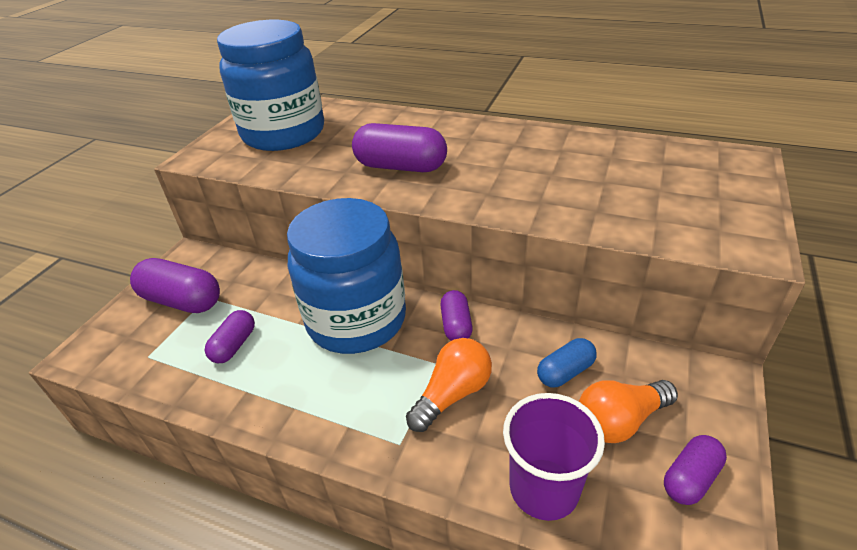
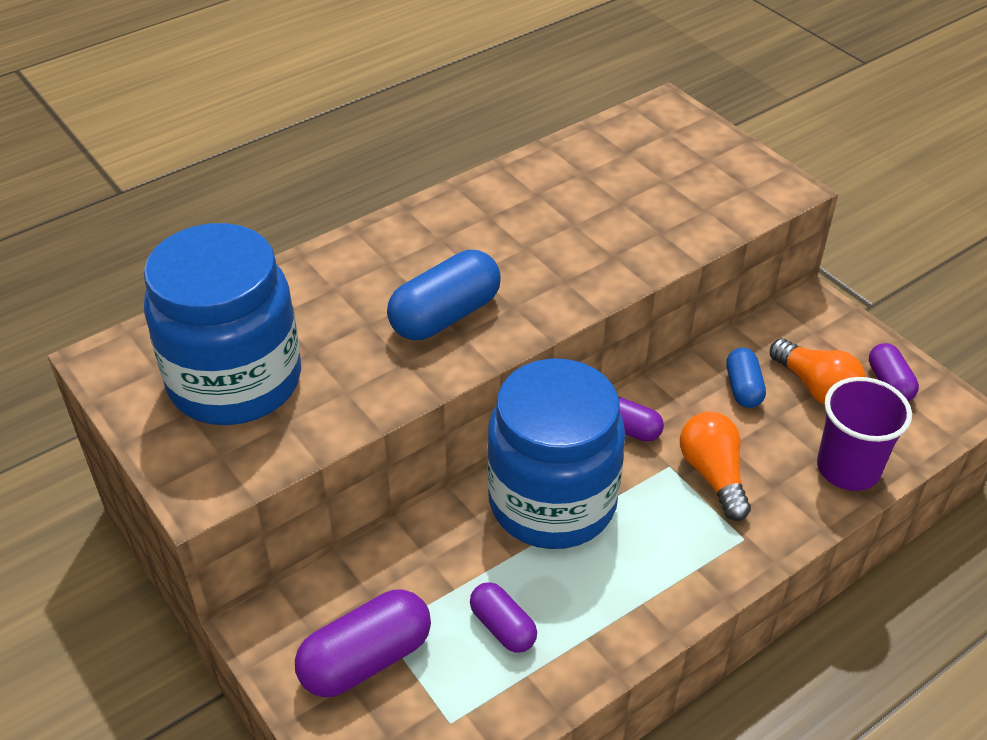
camera: 60 degrees left, 5 degrees up
(401, 167) = (445, 315): purple capsule -> blue capsule
(619, 421) = (816, 387): orange light bulb -> orange light bulb turned 45 degrees counterclockwise

